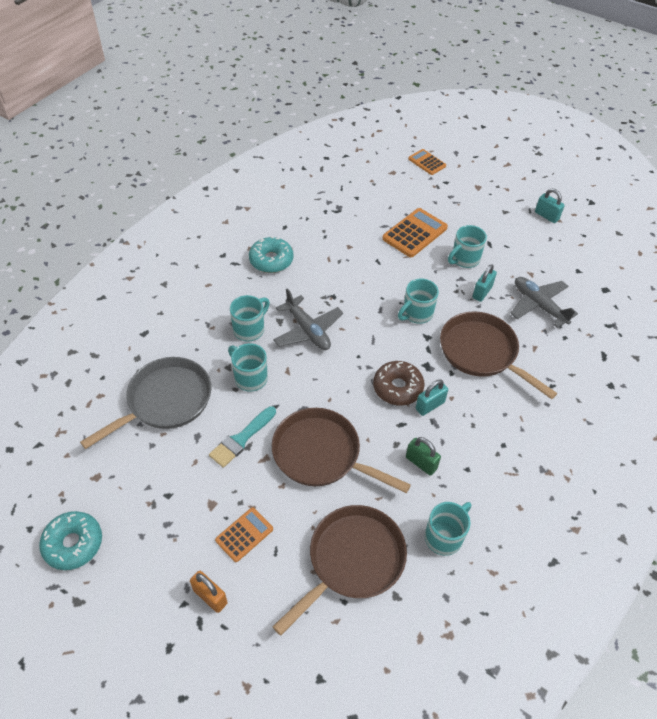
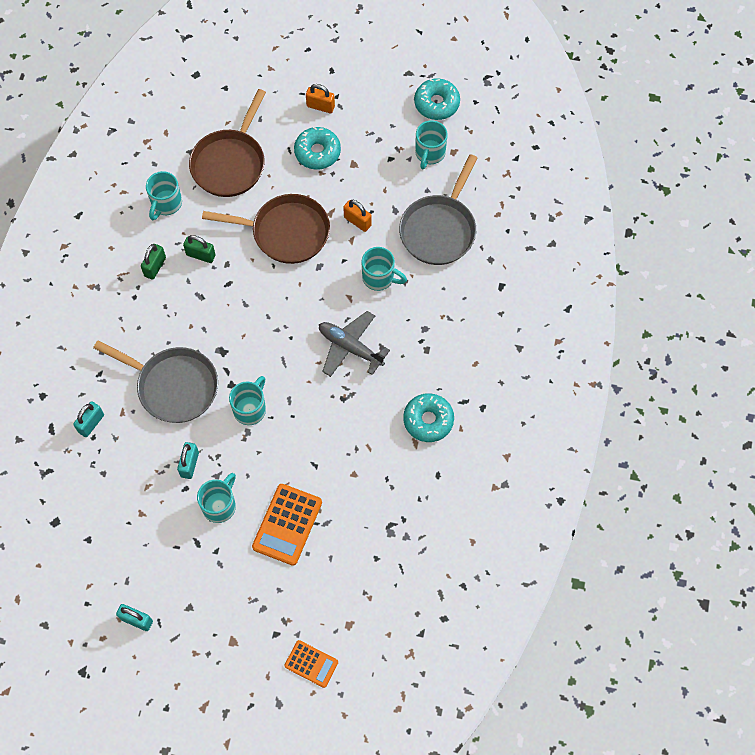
camera: 160 degrees right, 15 degrees up
(241, 439) = (357, 221): turquoise brush -> orange padlock
(244, 534) = (317, 152): orange calculator -> turquoise donut
(250, 329) = (406, 327): turquoise mug -> turquoise mug (429, 153)
(397, 388) = (242, 318): brown donut -> none
(430, 405) = (208, 310): turquoise padlock -> turquoise padlock (91, 423)
(474, 468) = (155, 267): none -> green padlock
(481, 352) = (173, 386): brown pan -> grey pan
(538, 305) = (126, 469): grey plane -> none

